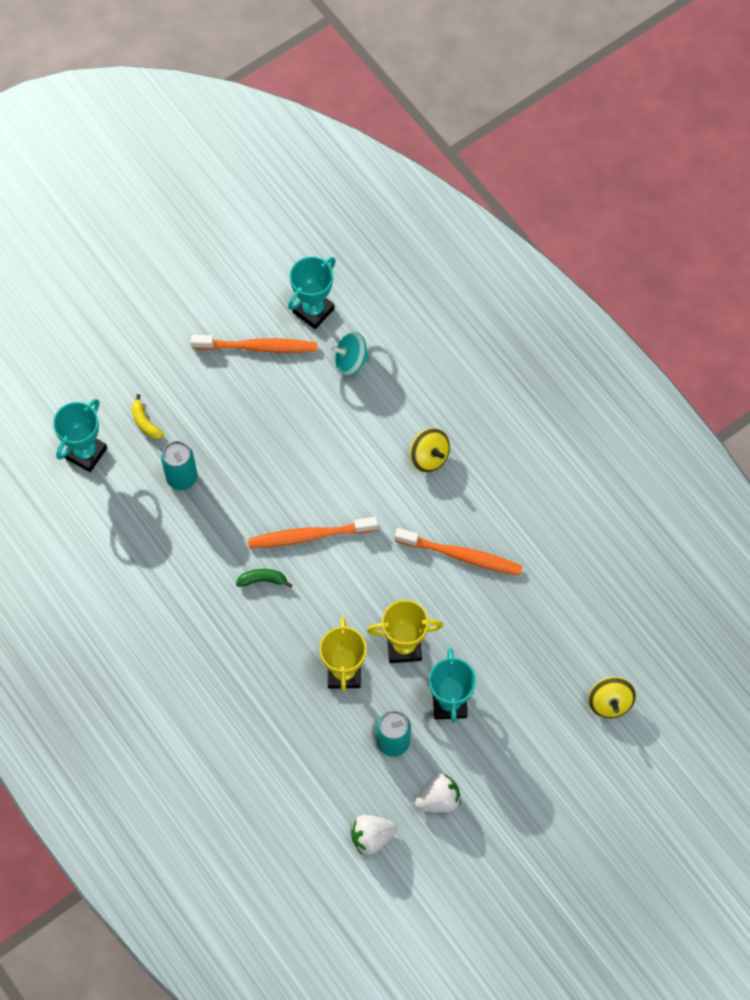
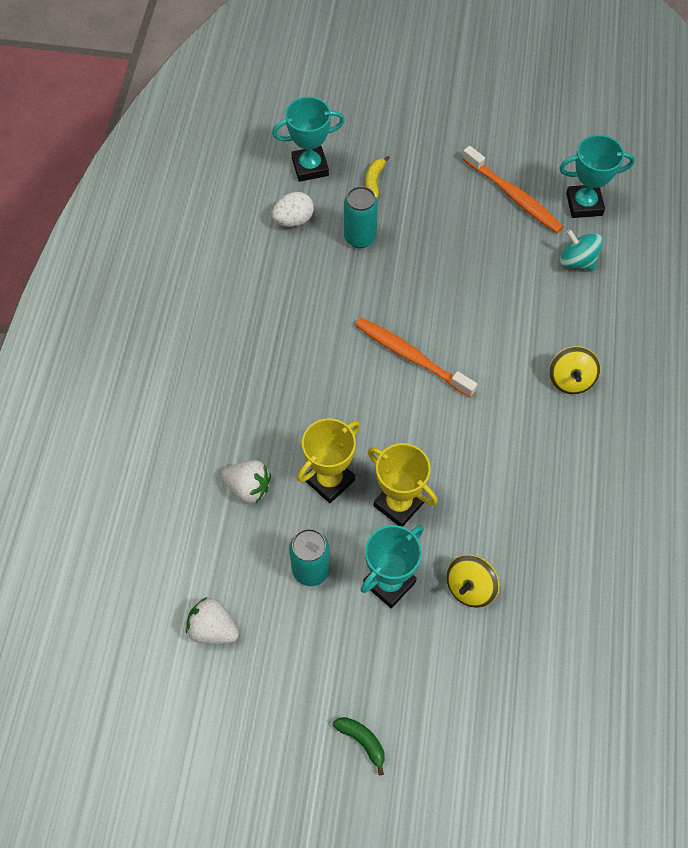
camera: 45 degrees right, 5 degrees down
(119, 506) = (293, 220): none -> white egg
(262, 580) = (341, 357): green banana -> green banana (362, 741)
(438, 799) = (298, 652): white strawberry -> white strawberry (248, 488)
(461, 555) = (520, 476): orange toothbrush -> none
(610, 702) = (530, 715): yellow spinning top -> yellow spinning top (470, 588)

